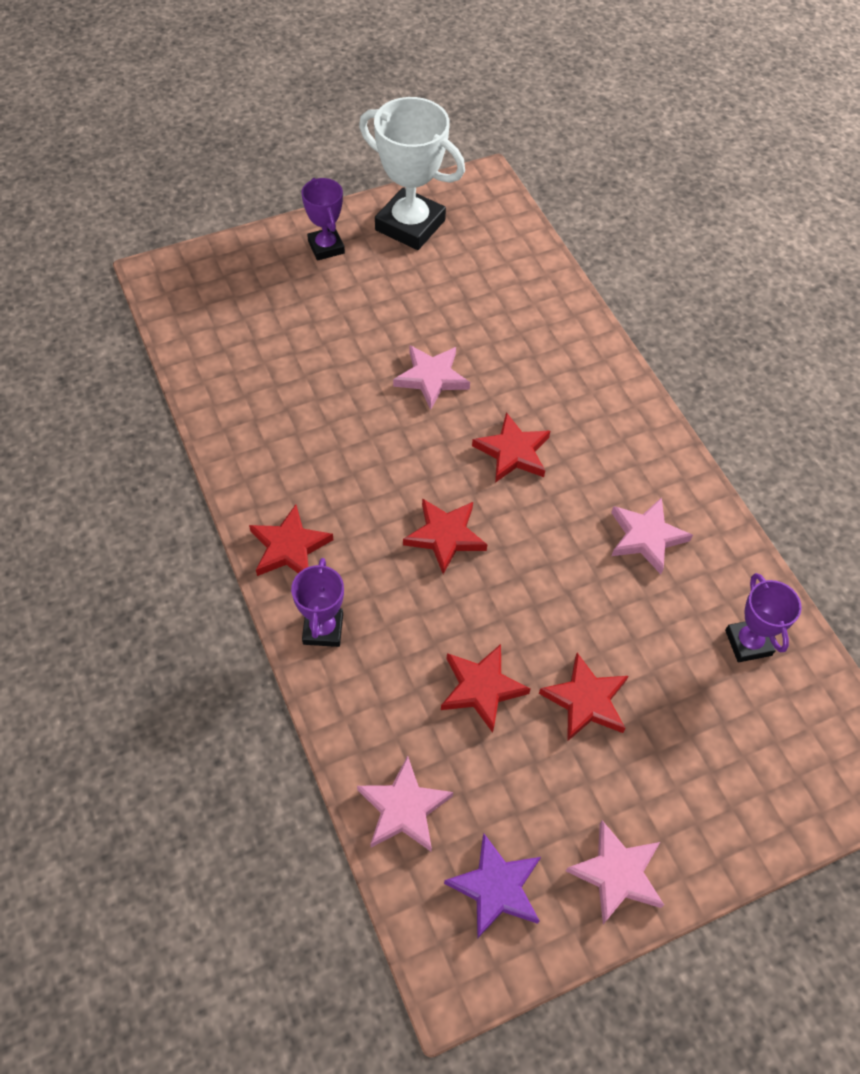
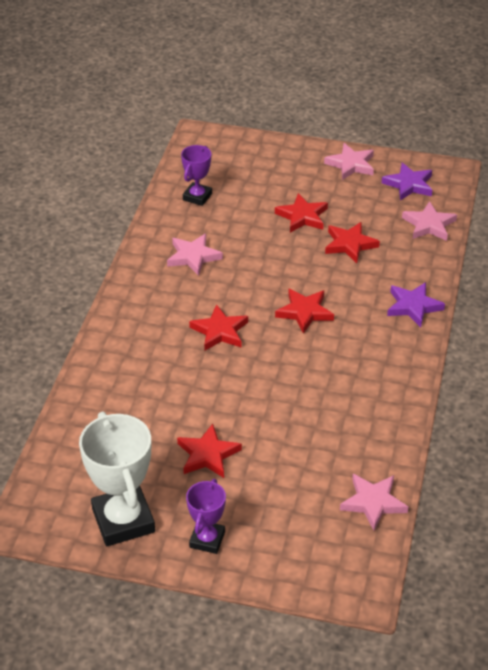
camera: 140 degrees left, 15 degrees down
(289, 547) = (402, 353): red star -> red star (208, 455)
(323, 629) = (413, 306): purple trophy -> purple star
(431, 378) = (225, 399): pink star -> pink star (373, 503)

